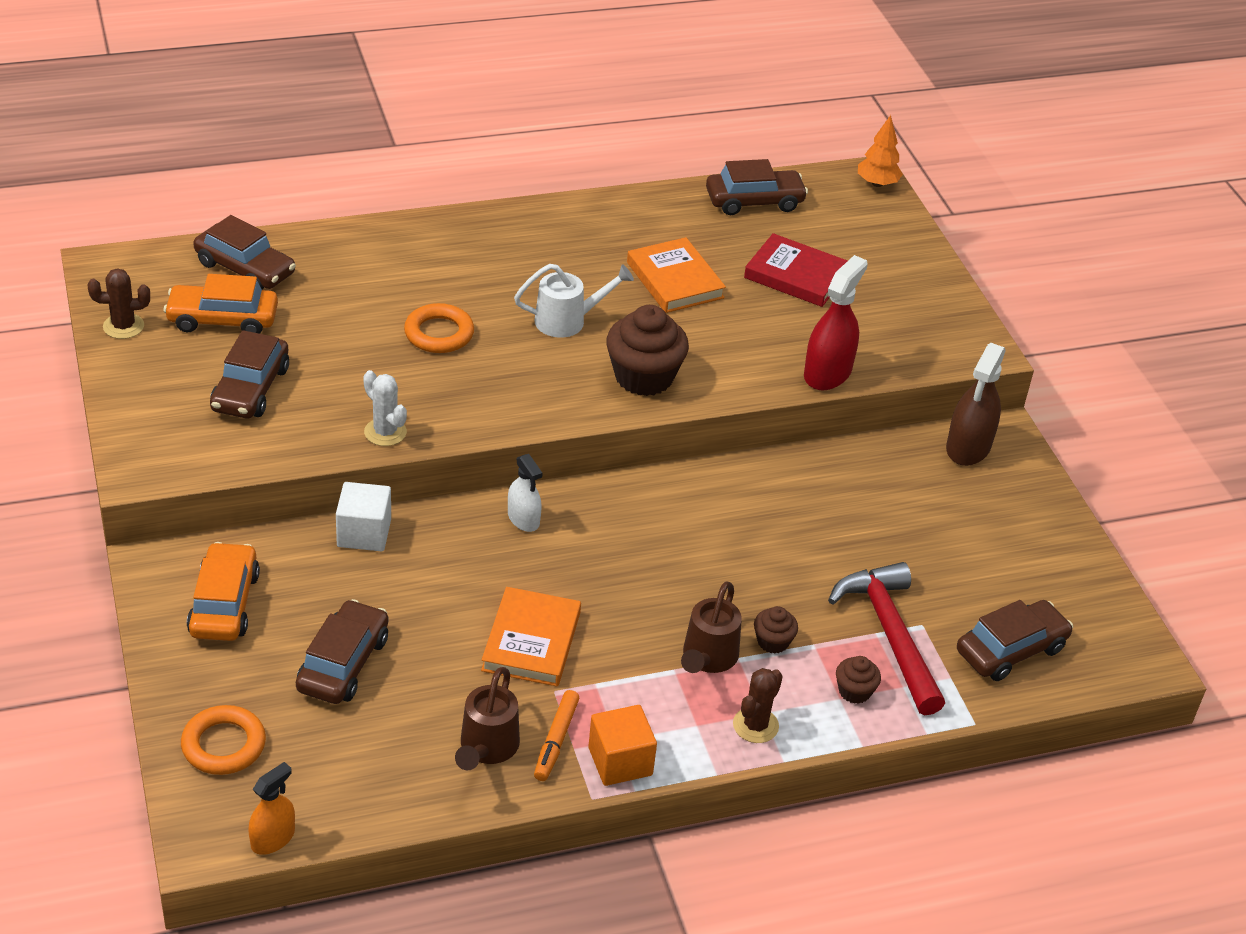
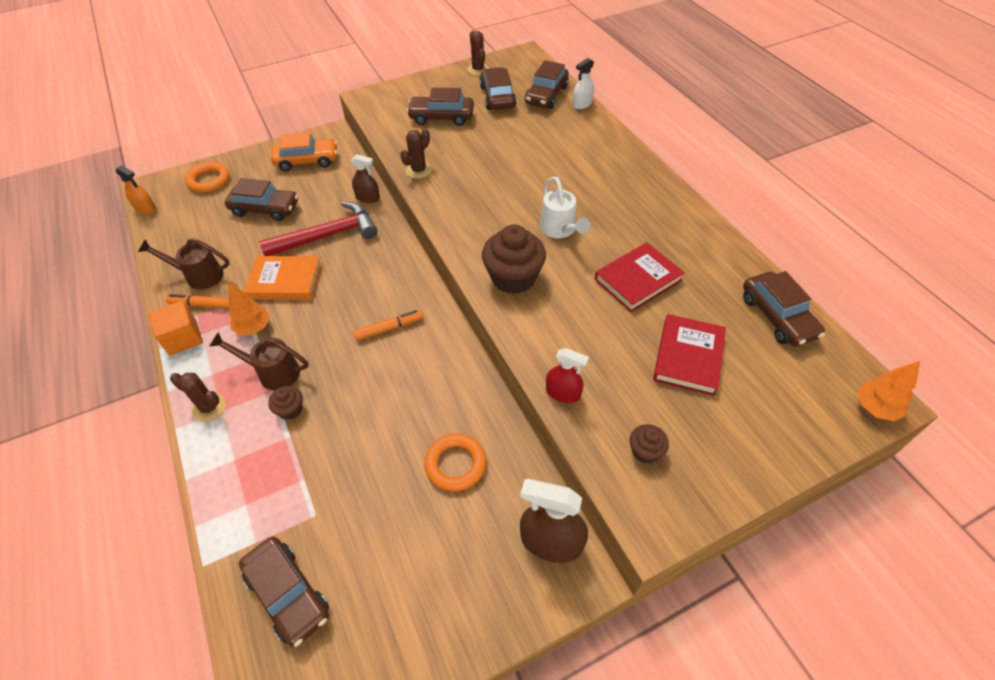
camera: 85 degrees right, 10 degrees up
(222, 319) = (497, 97): orange car -> brown car
(364, 533) = (367, 197): white cube -> brown spray bottle
(385, 432) = (418, 170): white cactus -> brown cactus
(439, 333) = (520, 175): orange ring -> orange ring (455, 464)
(523, 519) = (393, 260): white spray bottle -> white spray bottle (582, 104)
(619, 679) = (253, 328): none -> orange tree
(656, 536) = (389, 328): none -> orange marker
(675, 280) = (638, 280): orange book -> red book
(827, 373) = (563, 393): red spray bottle -> red spray bottle, size x0.61
(854, 691) = (240, 469): brown cupcake -> brown cupcake (645, 451)
(890, 635) = (302, 490): red hammer -> red hammer (328, 235)

